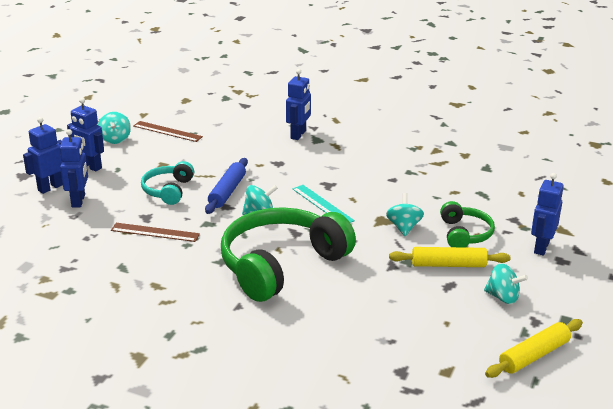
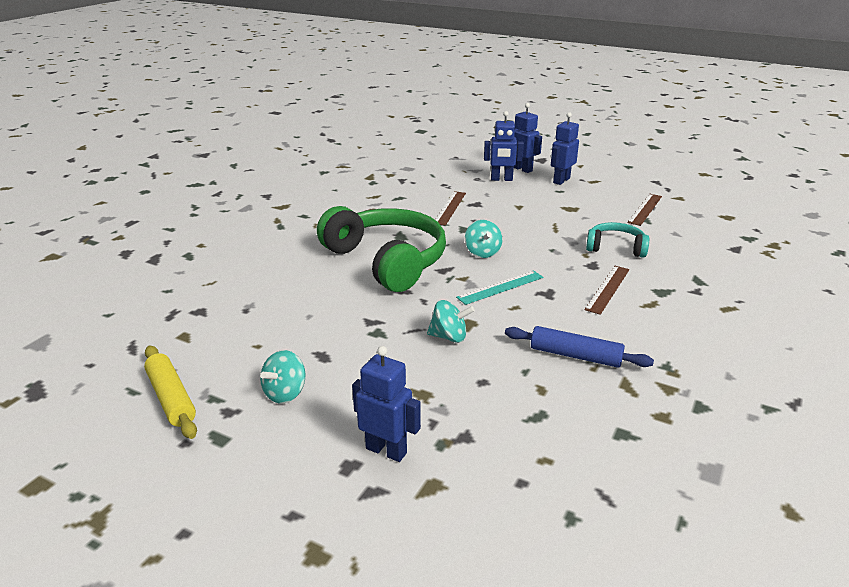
camera: 95 degrees right, 0 degrees up
(115, 139) = (618, 188): turquoise spinning top -> none
(168, 190) = (523, 211): turquoise headphones -> turquoise headphones (615, 248)
(227, 192) = (523, 237): blue rolling pin -> blue rolling pin (575, 355)
(298, 135) = (670, 280): blue robot -> none
(317, 159) = (607, 289): none -> brown ruler
(448, 265) = (363, 360): yellow rolling pin -> none
(464, 234) = (429, 383): green headphones -> none

